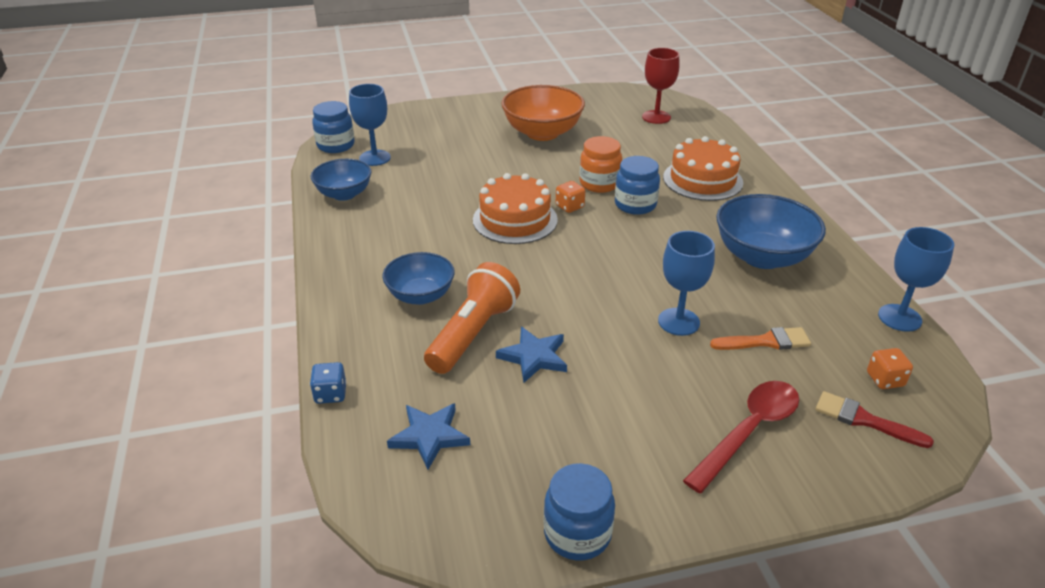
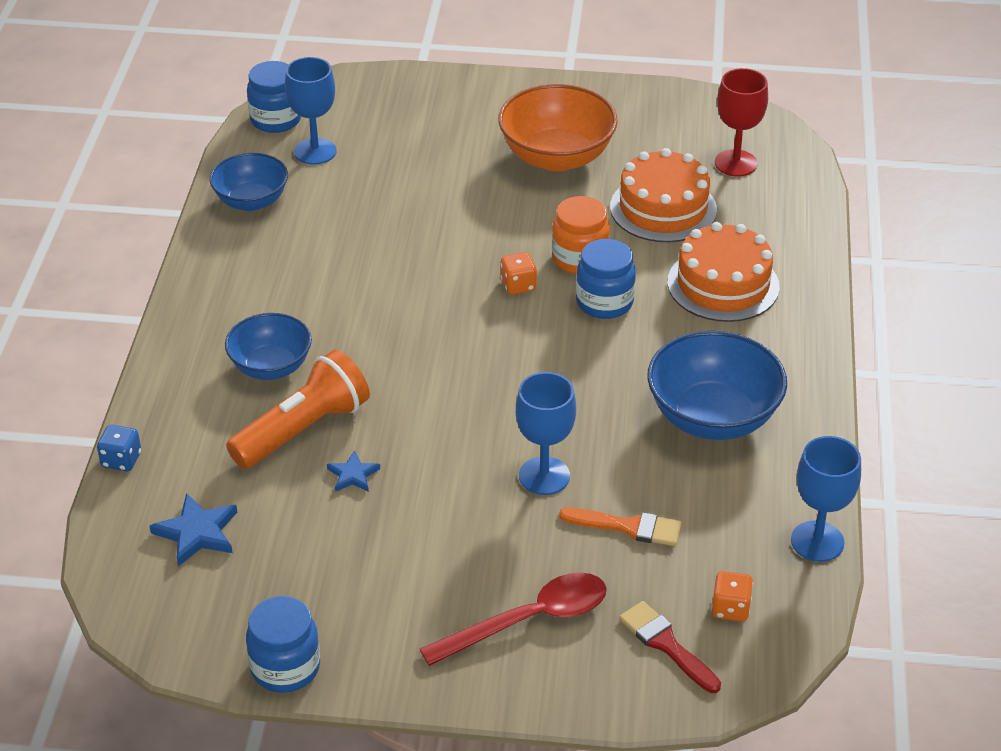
camera: 20 degrees right, 5 degrees up
(515, 220) = (438, 289): orange cake -> orange cake (663, 208)
(534, 357) = (353, 475): blue star -> blue star, size x0.62

